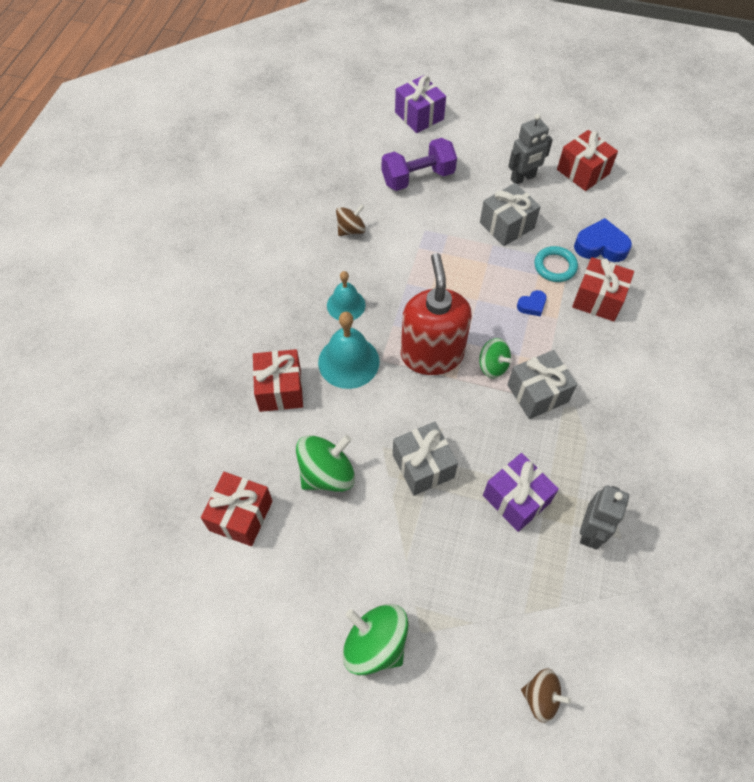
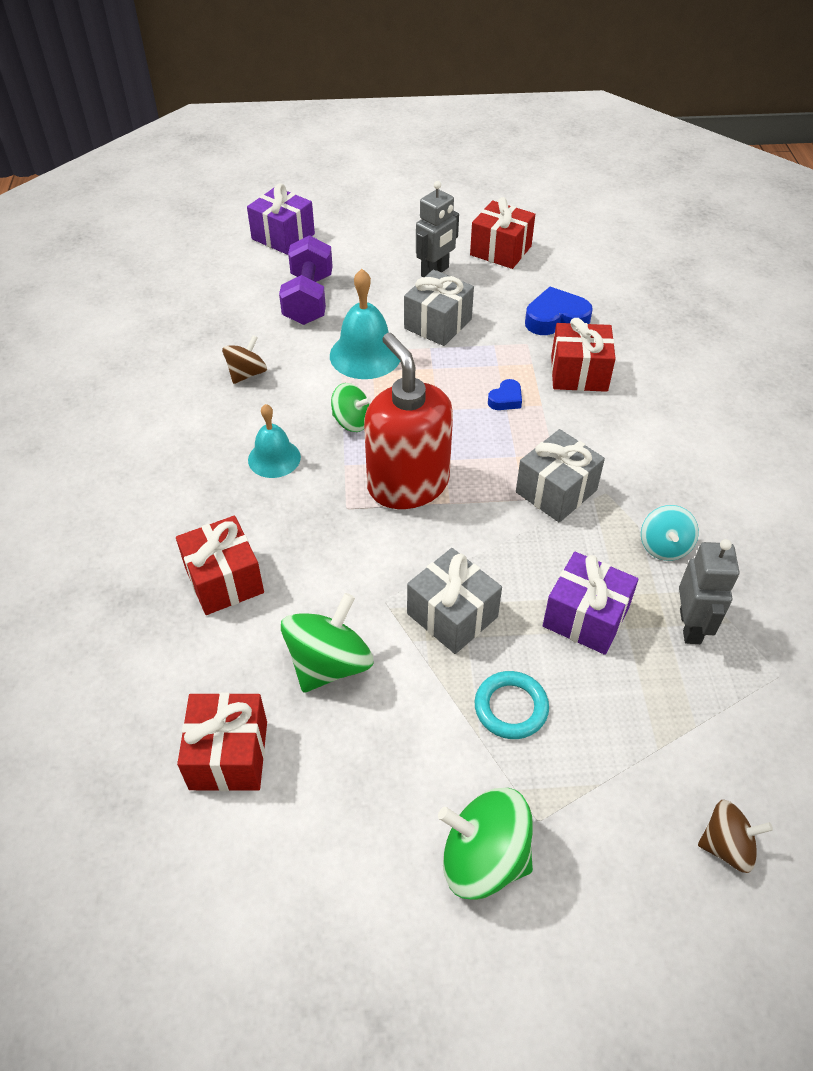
camera: 20 degrees left, 10 degrees down
(348, 361) = (304, 522): turquoise bell -> turquoise bell (365, 355)
(418, 177) = (308, 299): purple dumbbell -> purple dumbbell turned 45 degrees counterclockwise
(492, 366) = (489, 476): green spinning top -> green spinning top (351, 422)
(555, 266) = (513, 352): turquoise ring -> turquoise ring (511, 707)
(599, 463) = (664, 546): none -> turquoise spinning top

